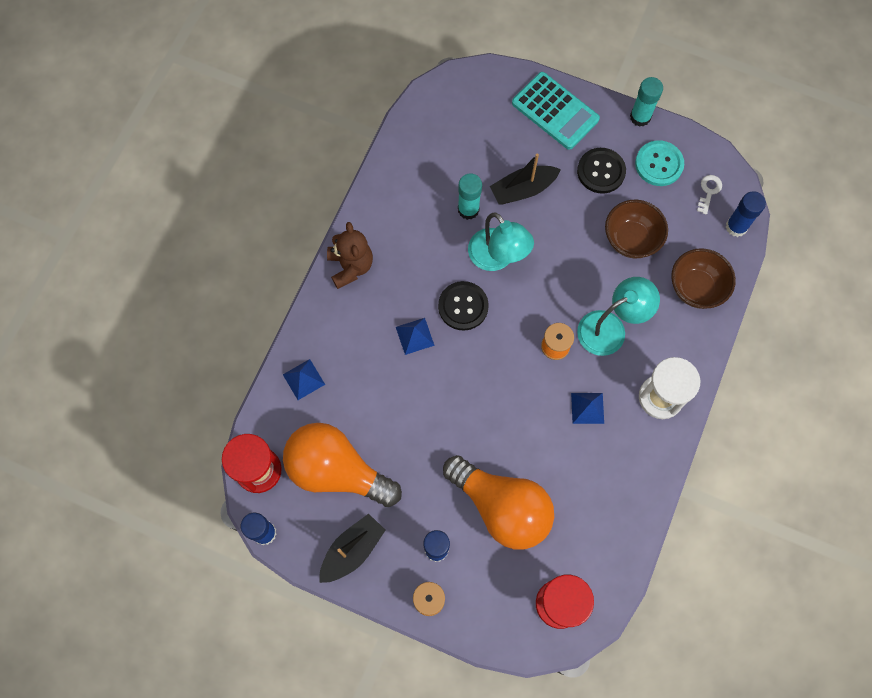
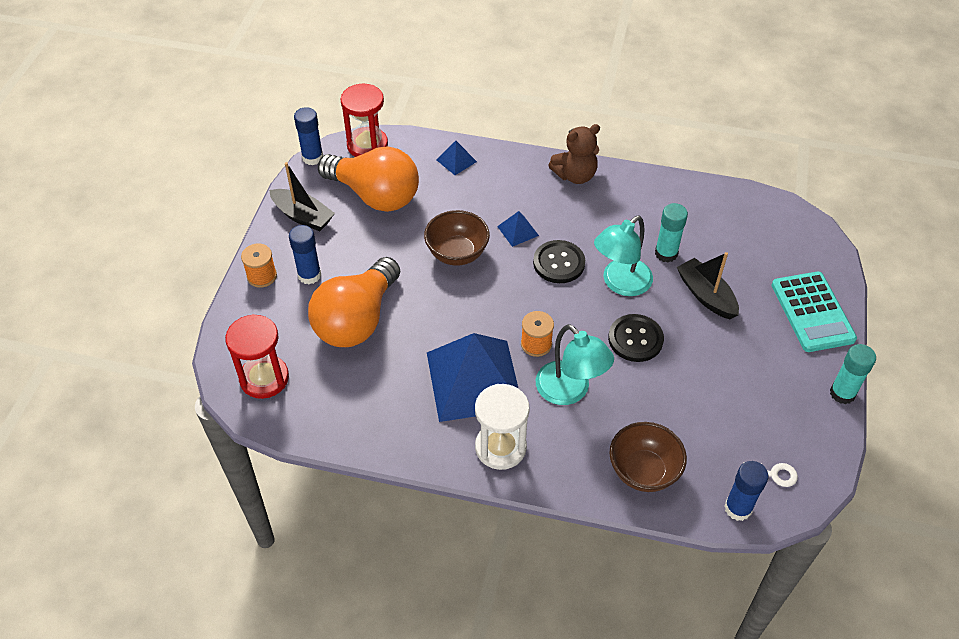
camera: 80 degrees right, 20 degrees down
(337, 470) = (375, 195): orange light bulb -> orange light bulb turned 105 degrees clockwise
(555, 111) = (812, 312): turquoise calculator -> turquoise calculator turned 45 degrees counterclockwise
(587, 408) = (474, 380): blue pyramid -> blue pyramid, size x2.43
(601, 171) = (756, 362): black button -> black button (635, 339)
(631, 239) = (683, 400): brown bowl -> brown bowl (457, 253)
(659, 164) = (788, 418): turquoise button -> none

